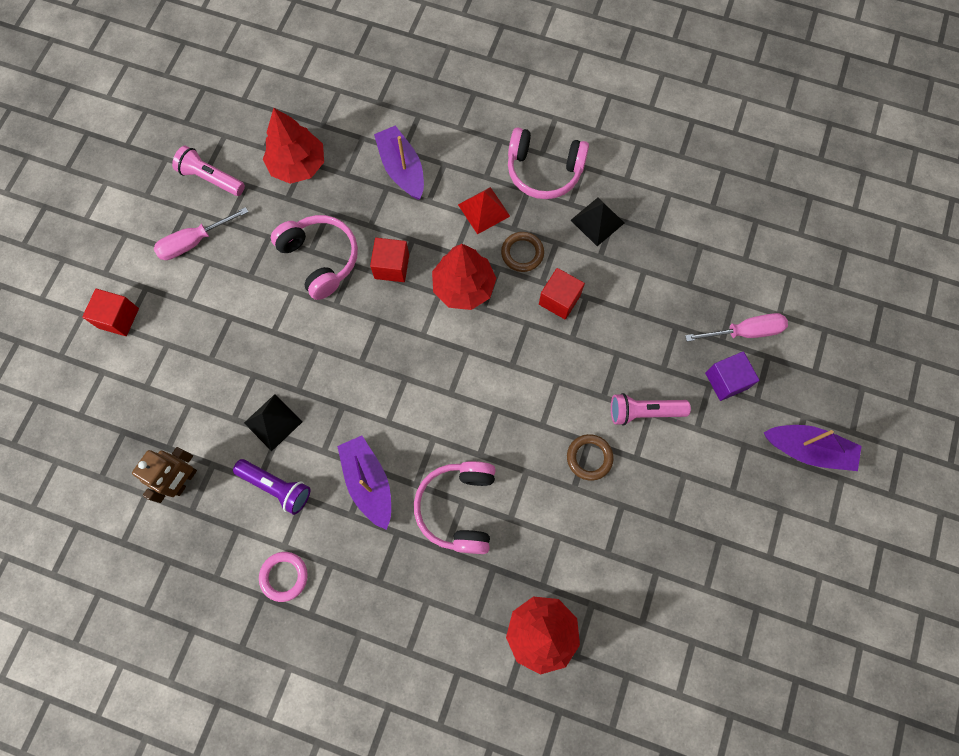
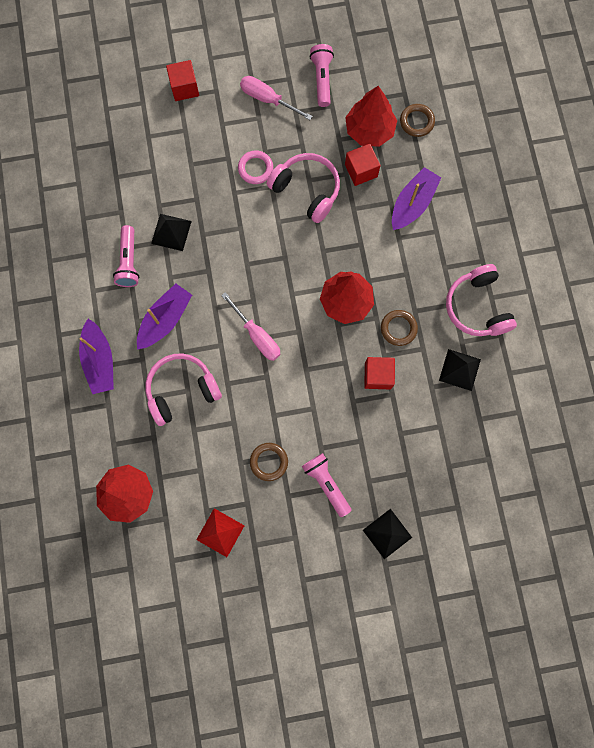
camera: 60 degrees right, 5 degrees up
(184, 480) = (100, 201): brown robot -> none
(276, 486) = (129, 262): purple flashlight -> pink flashlight
(284, 576) = (74, 303): pink ring -> pink ring (255, 168)
(319, 118) = (417, 122): none -> brown ring
(320, 259) = (306, 190): pink headphones -> pink headphones turned 75 degrees counterclockwise
(391, 266) = (331, 242): red cube -> red cube (361, 171)
(484, 210) = (416, 281): red pyramid -> red pyramid (220, 532)
(726, 380) = (387, 533): purple cube -> black pyramid
(744, 332) = (436, 528): pink screwdriver -> pink screwdriver (257, 335)
(808, 449) = (368, 622): purple boat -> purple boat (99, 361)

